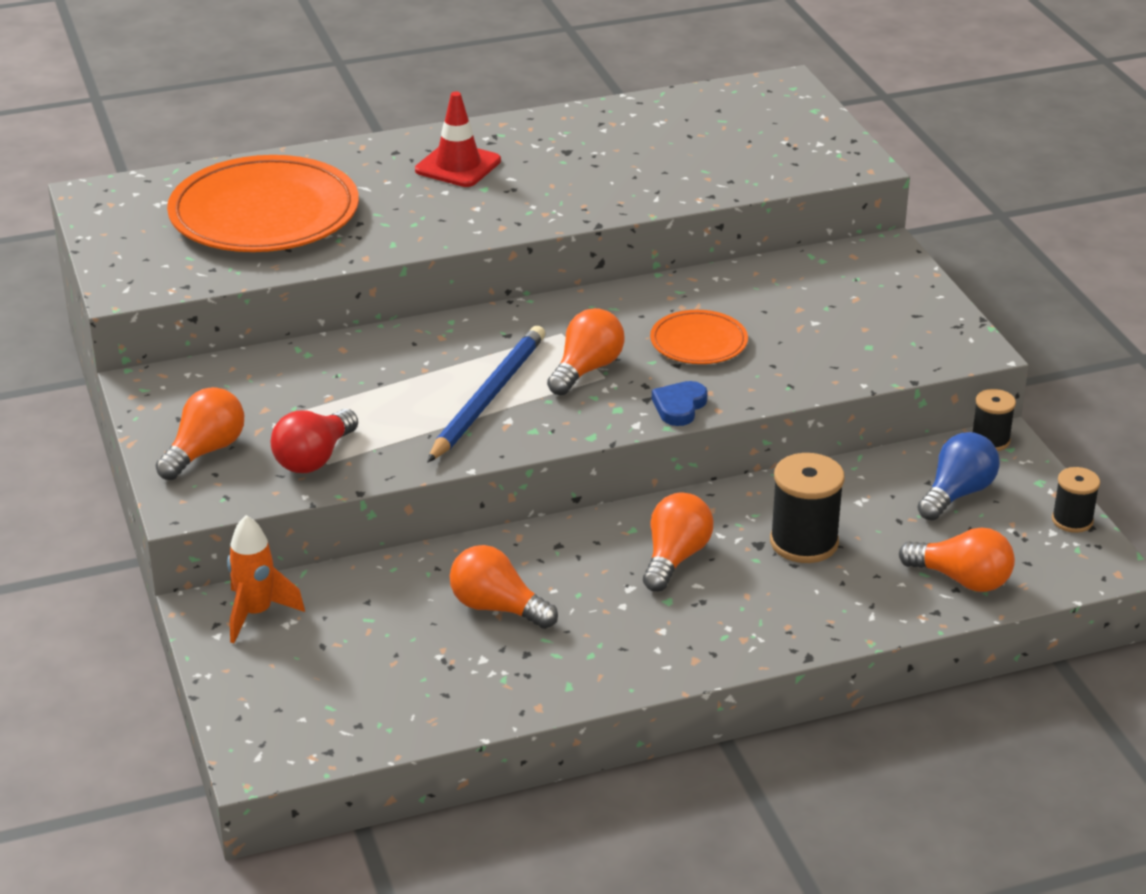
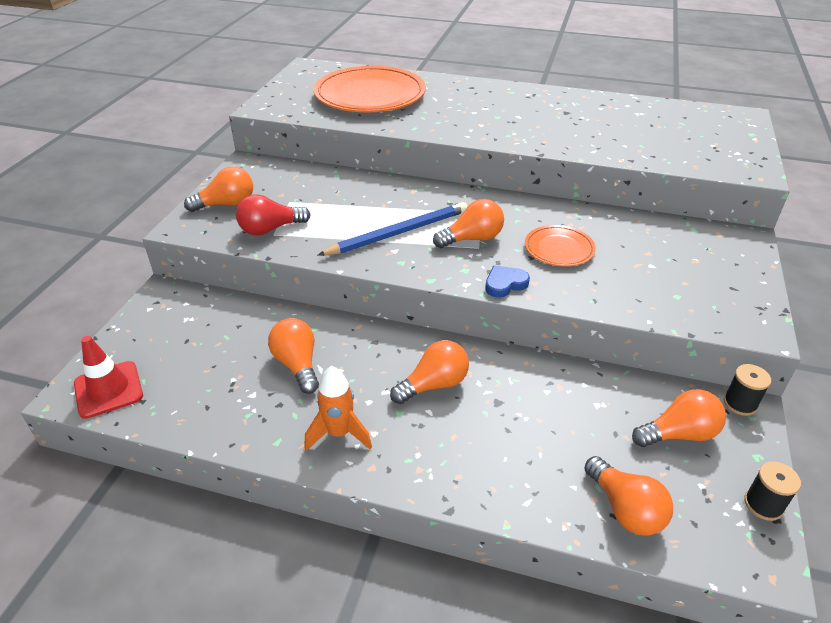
camera: 35 degrees right, 5 degrees up
(256, 614) = (180, 306): orange rocket -> orange rocket (339, 433)
(458, 166) = (496, 102): red traffic cone -> red traffic cone (108, 389)
(804, 542) = (530, 416): black spool -> none
(957, 494) = (678, 434): blue light bulb -> orange light bulb

